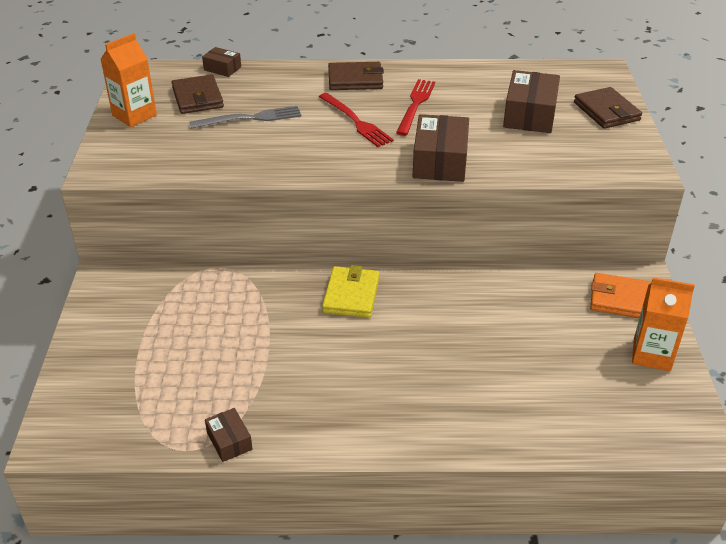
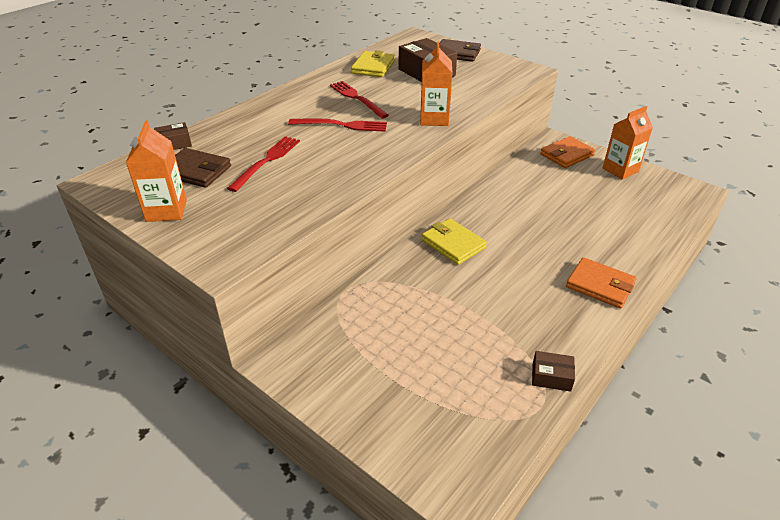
camera: 50 degrees left, 0 degrees up
(250, 118) = (267, 161): grey fork -> red fork
(355, 79) = (289, 103): brown wallet -> none
(401, 422) = (600, 285): none -> orange wallet
(440, 161) = (434, 119): brown box -> orange carton
(491, 83) = (373, 67): none -> yellow wallet

